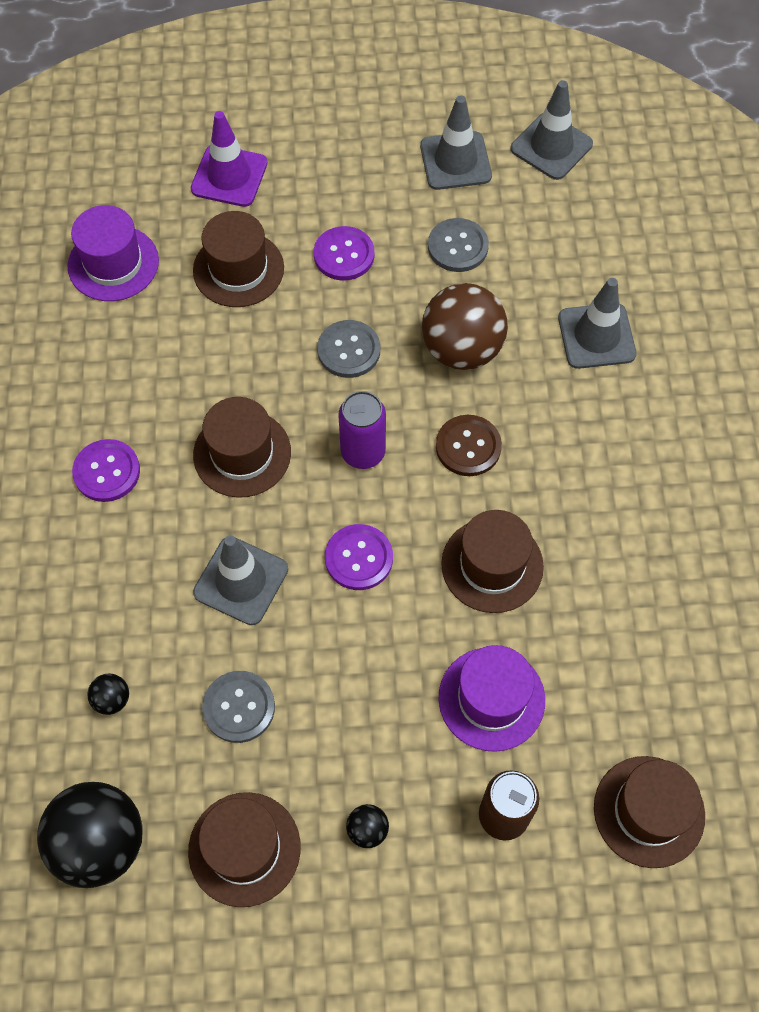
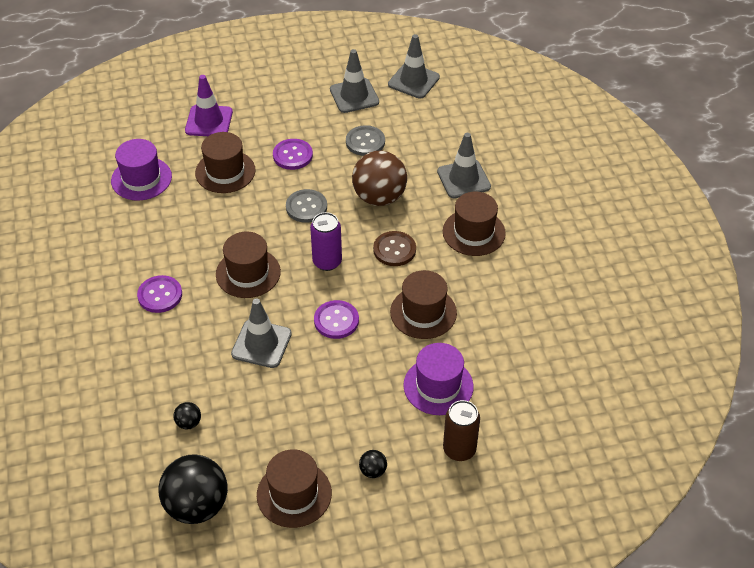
camera: 10 degrees left, 15 degrees down
(239, 707) = (274, 415): grey button -> none
(649, 811) = (551, 433): brown hat -> brown hat (474, 232)

